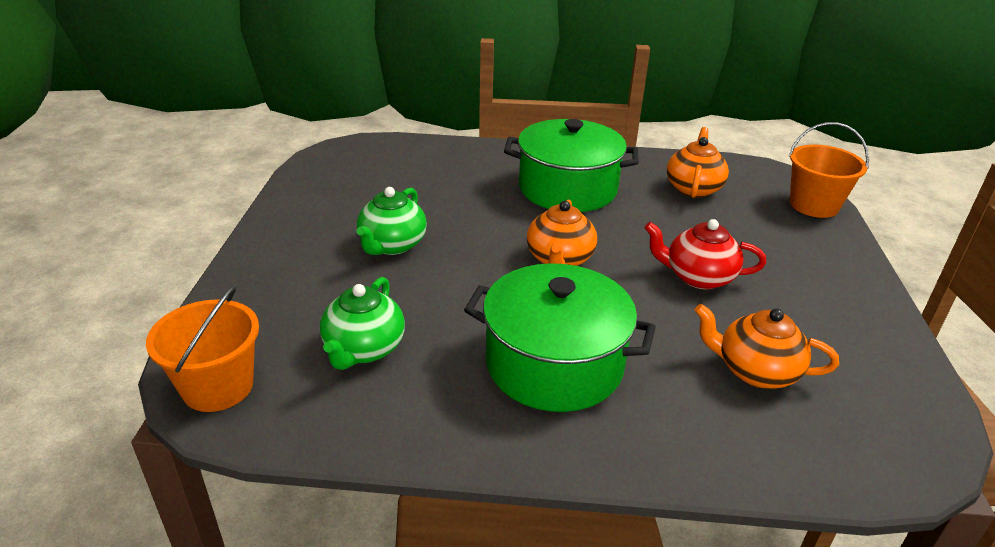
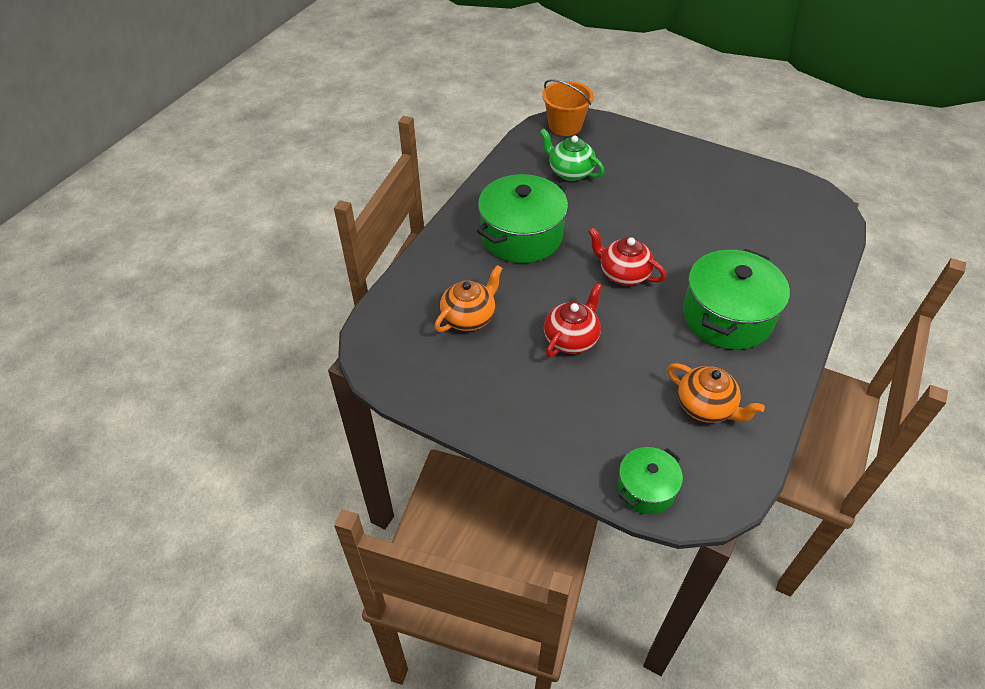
camera: 115 degrees right, 15 degrees up
(392, 245) = (670, 201): green teapot -> none
(559, 259) = (623, 274): orange teapot -> red teapot
(814, 205) = (646, 489): orange bucket -> green pot

